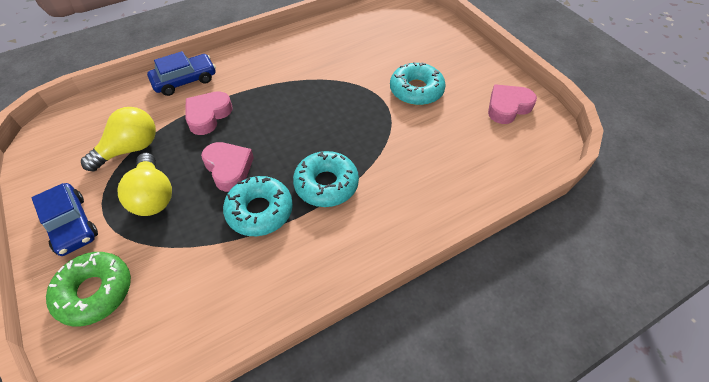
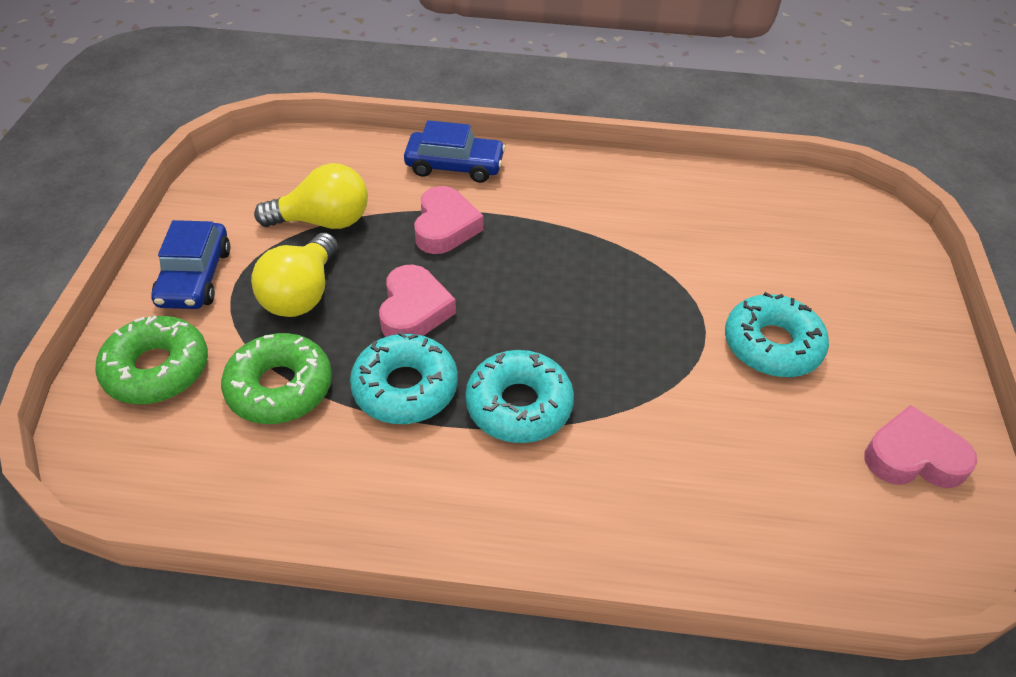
camera: 35 degrees right, 5 degrees down
(186, 254) = (280, 388): none -> green donut
(208, 116) = (445, 227): pink heart -> pink heart turned 120 degrees clockwise

